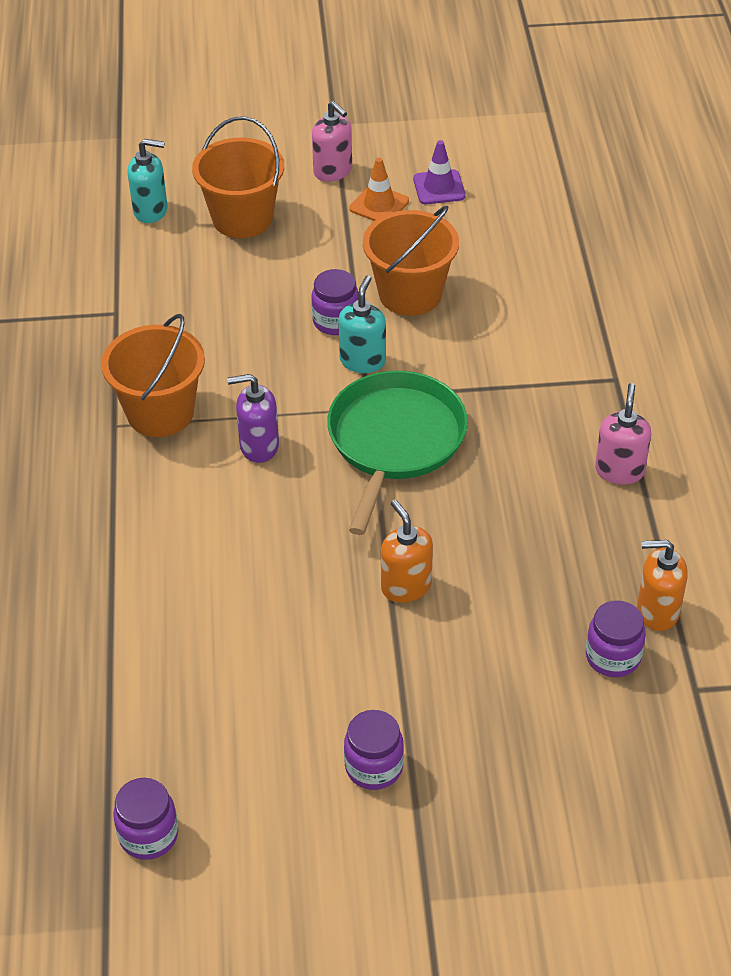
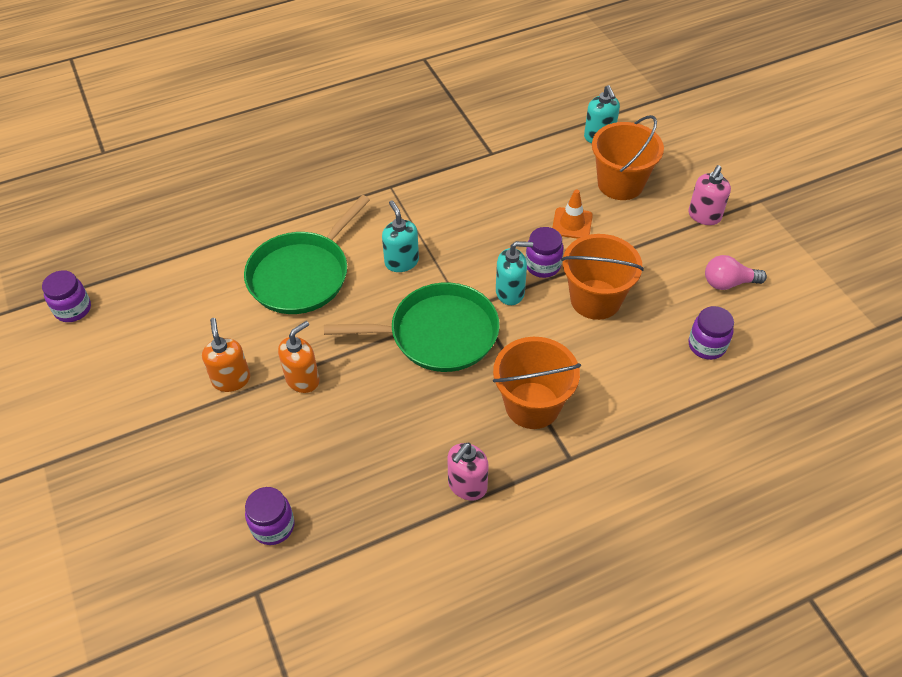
camera: 70 degrees right, 5 degrees up
(160, 412) = (411, 204): orange bucket -> orange bucket (532, 405)
(226, 551) = (302, 275): none -> green pan
(259, 446) = (401, 262): purple soap dispenser -> turquoise soap dispenser
(374, 767) = (143, 406): purple jar -> purple jar (707, 345)
(379, 205) = (684, 253): orange traffic cone -> orange traffic cone (572, 223)
(439, 187) = (728, 283): purple traffic cone -> pink light bulb
(619, 470) = (467, 485): pink soap dispenser -> pink soap dispenser turned 135 degrees clockwise
(657, 611) = (327, 547): orange soap dispenser -> orange soap dispenser (231, 379)

